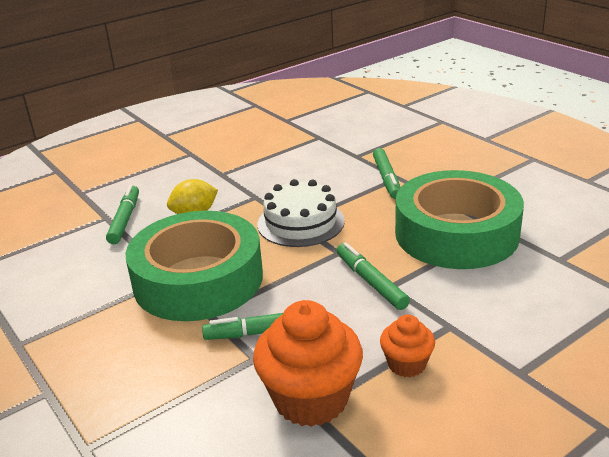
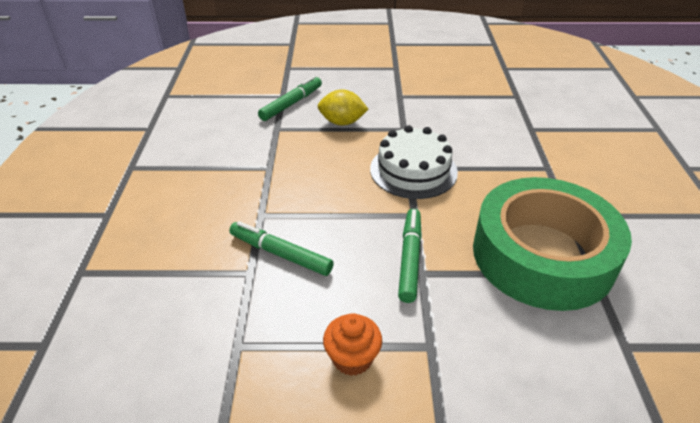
camera: 35 degrees right, 10 degrees up
(198, 279) = (285, 180): green tape -> none
(311, 399) = (247, 336): orange cupcake -> none
(387, 179) = (535, 165): green marker -> none

